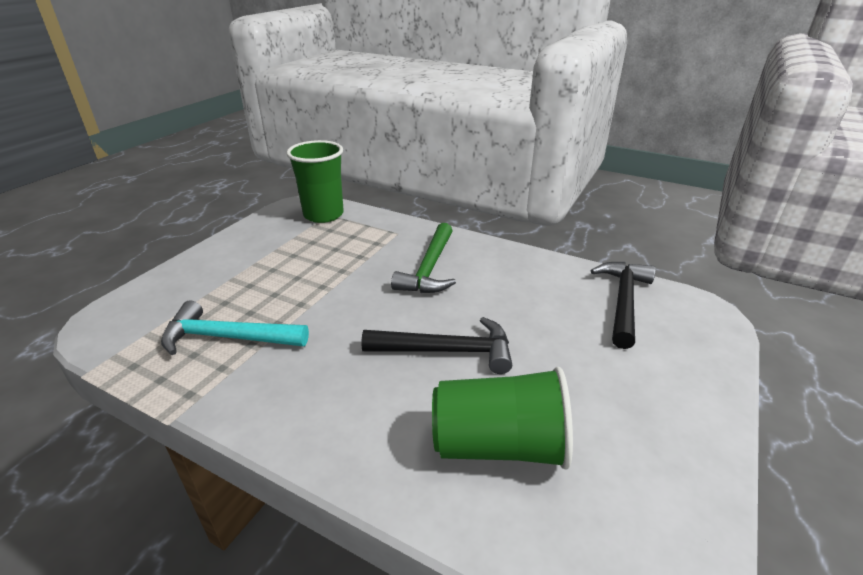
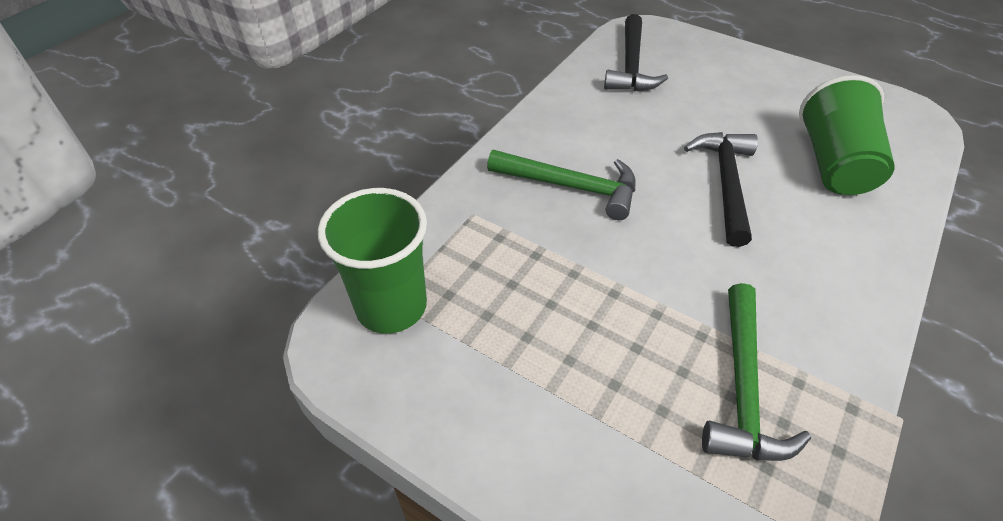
camera: 85 degrees left, 15 degrees up
(228, 337) = (742, 387): turquoise hammer -> green hammer
(623, 302) = (631, 65): black hammer -> black hammer turned 105 degrees counterclockwise

